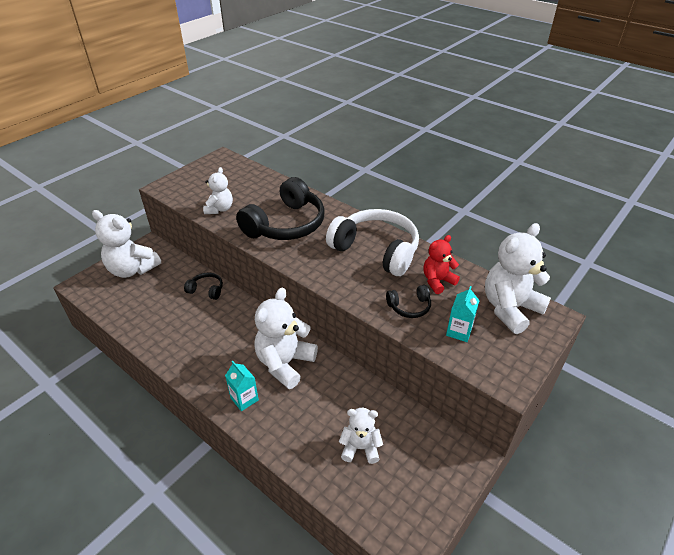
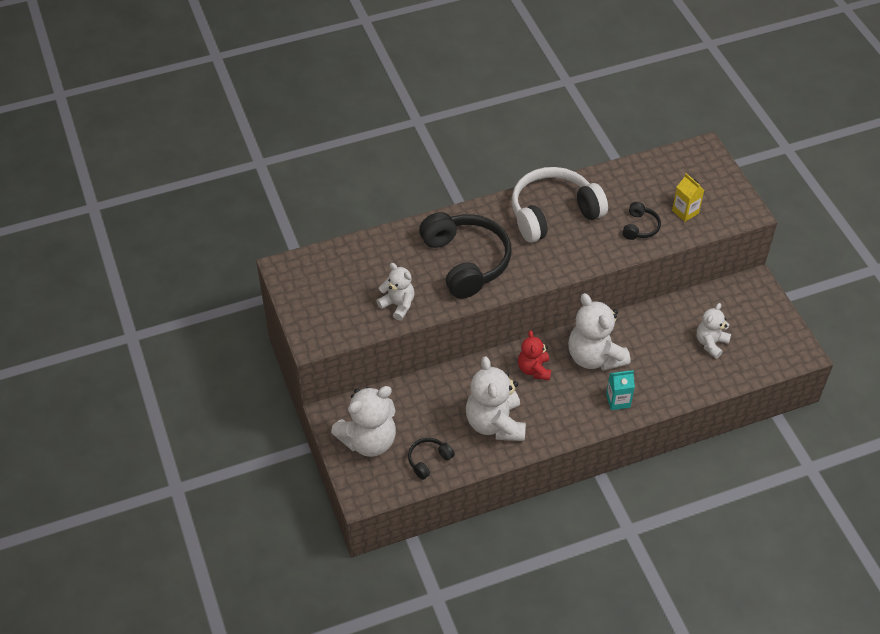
camera: 60 degrees left, 10 degrees up
(206, 290) = (452, 384): black headphones -> black headphones (428, 460)
(437, 281) = (621, 194): red teddy bear -> red teddy bear (534, 369)
(459, 331) = (685, 212): turquoise carton -> yellow carton
(510, 309) = (680, 169): white teddy bear -> white teddy bear (495, 423)

